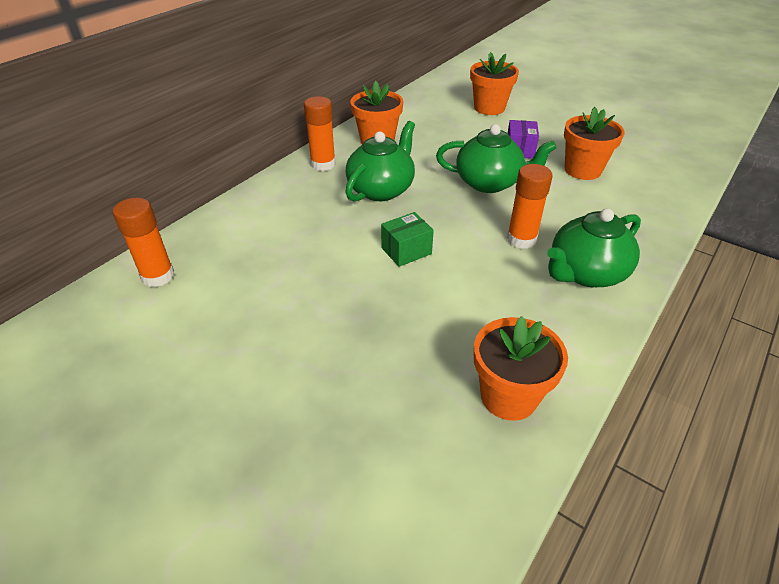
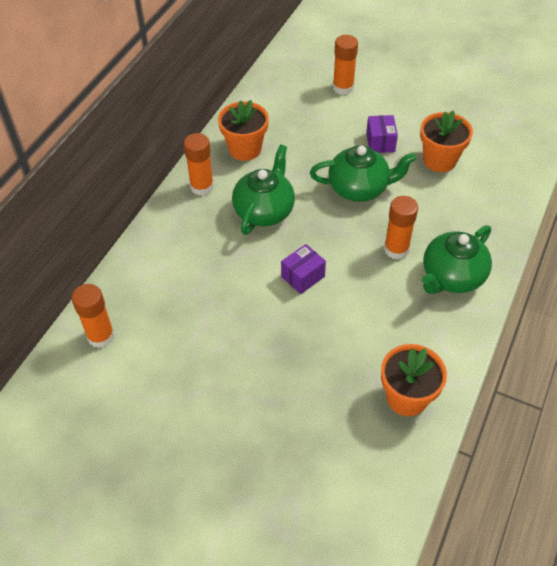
camera: 10 degrees left, 10 degrees up
(406, 251) = (303, 276): green box -> purple box
(489, 108) = (343, 88): orange flower pot -> orange glue stick

